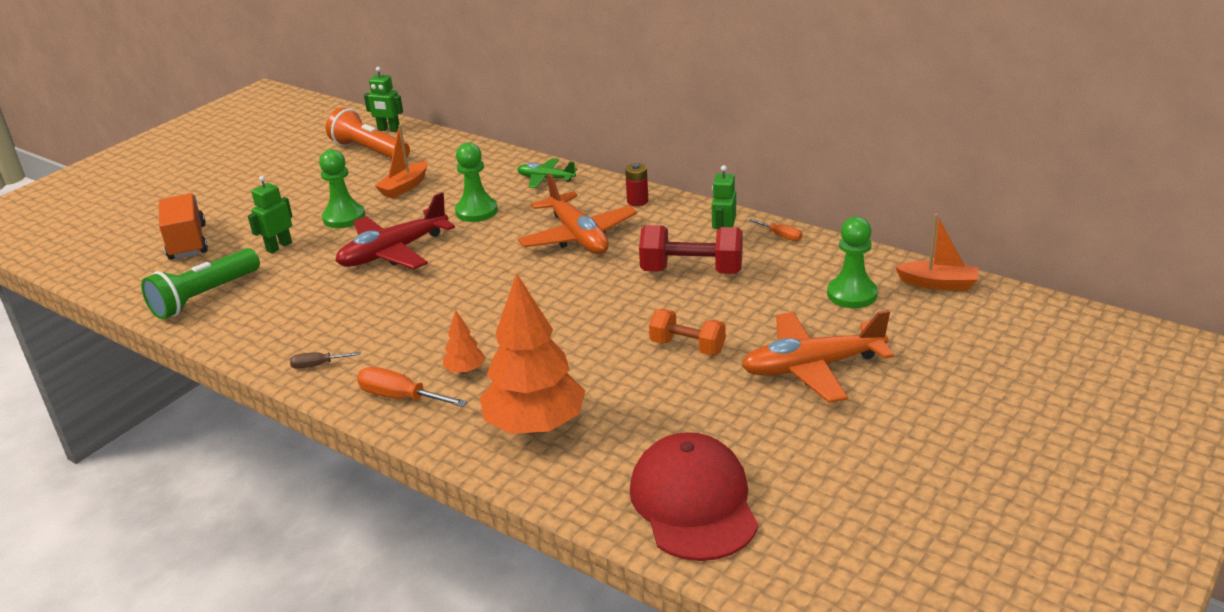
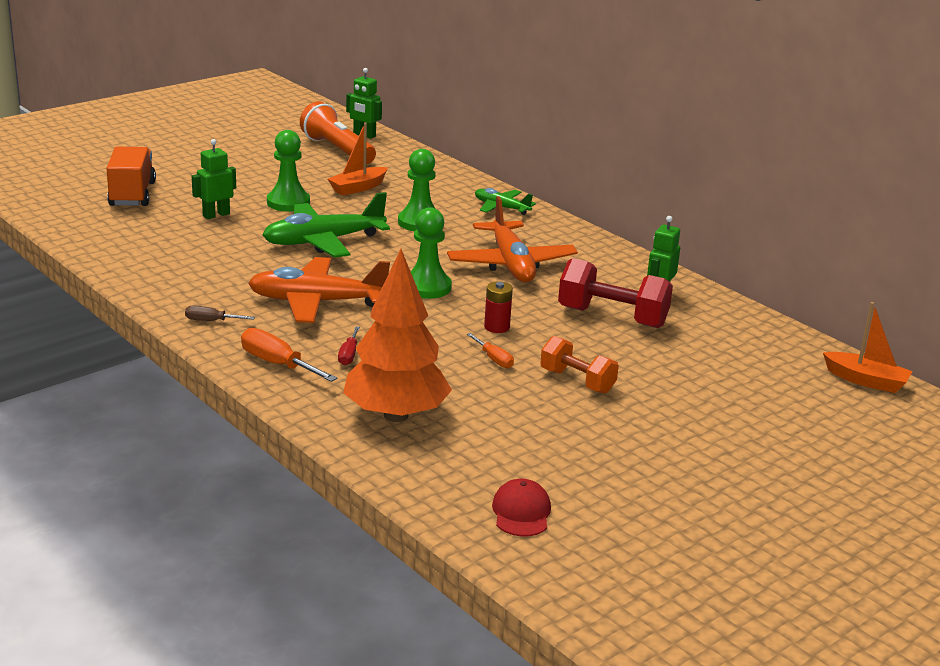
camera: 10 degrees right, 5 degrees down
(204, 297) = (129, 243): green flashlight -> none
(393, 252) = (323, 241): red plane -> green plane
(465, 370) = (349, 355): orange tree -> red screwdriver
(637, 201) = (585, 245): red battery -> red battery (497, 327)
(693, 502) = (521, 512): red cap -> red cap, size x0.48
(781, 236) = (720, 305): orange screwdriver -> orange screwdriver (494, 359)
(812, 367) = (696, 425): orange plane -> orange plane (317, 302)
(852, 294) = (769, 371): green pawn -> green pawn (427, 287)

